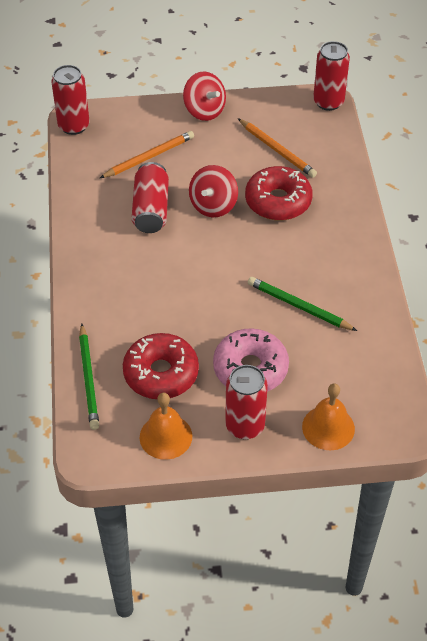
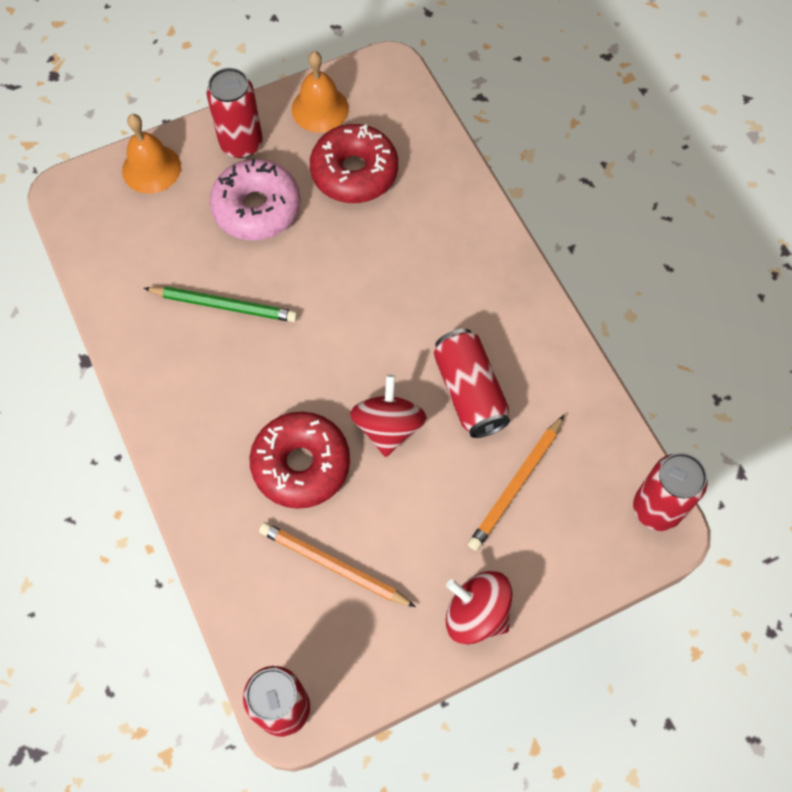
camera: 160 degrees right, 15 degrees up
(88, 379) = (430, 143): green pencil -> none

